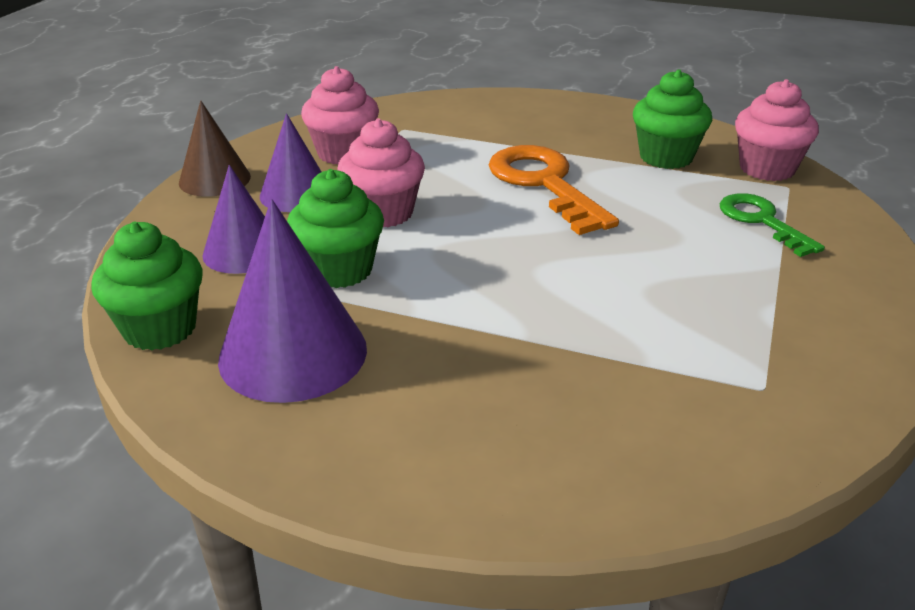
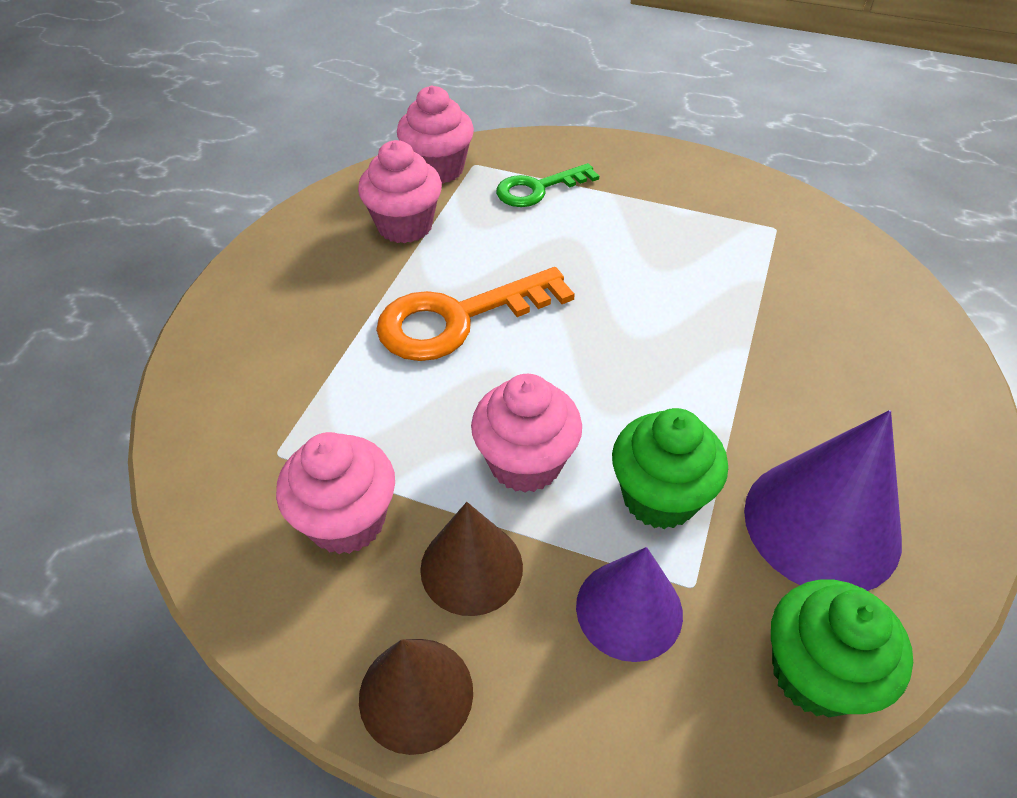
camera: 90 degrees left, 15 degrees up
(296, 194) = (471, 567): purple cone -> brown cone
(666, 157) = (405, 226): green cupcake -> pink cupcake

